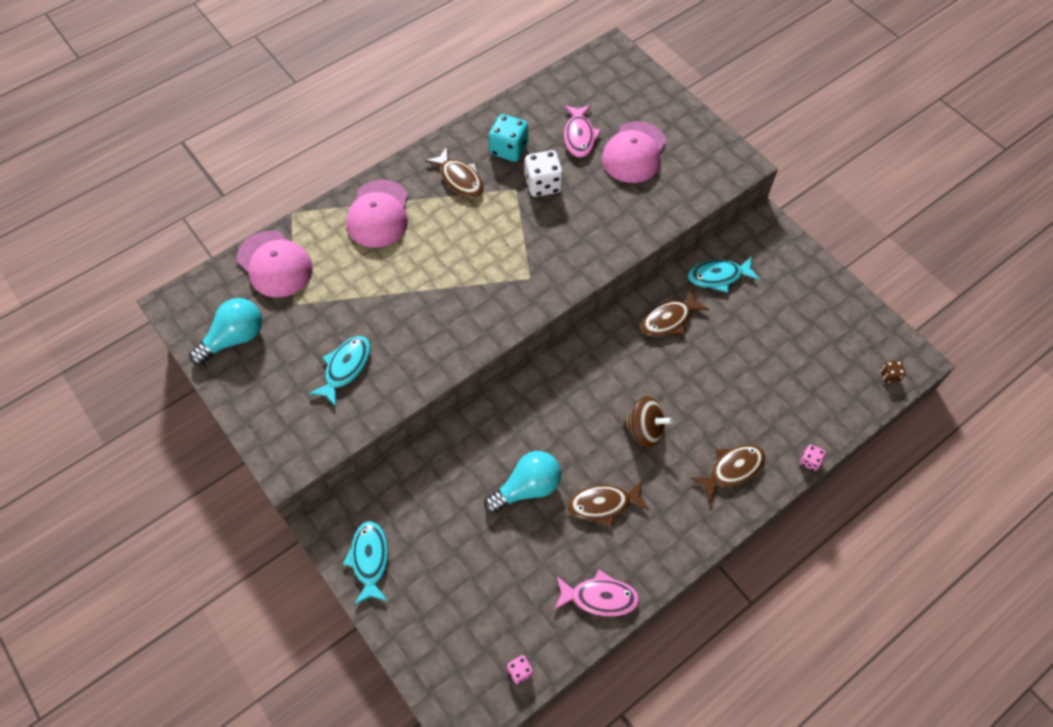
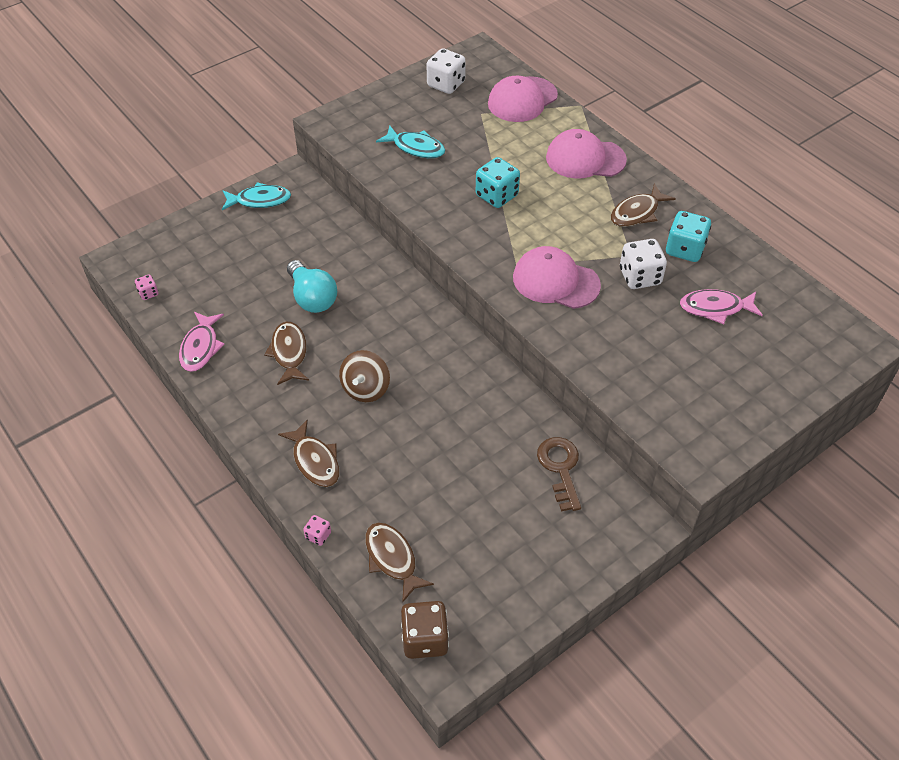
camera: 90 degrees right, 10 degrees down
(234, 338) = (446, 84): turquoise light bulb -> white dice
(429, 292) = (496, 196): none -> turquoise dice
(634, 152) = (700, 357): pink cap -> pink cap (555, 281)
(669, 320) = (498, 417): brown fish -> brown fish (392, 559)
(718, 276) = (560, 468): turquoise fish -> brown key
(889, 375) = (425, 639): brown dice -> brown dice, size x1.96

